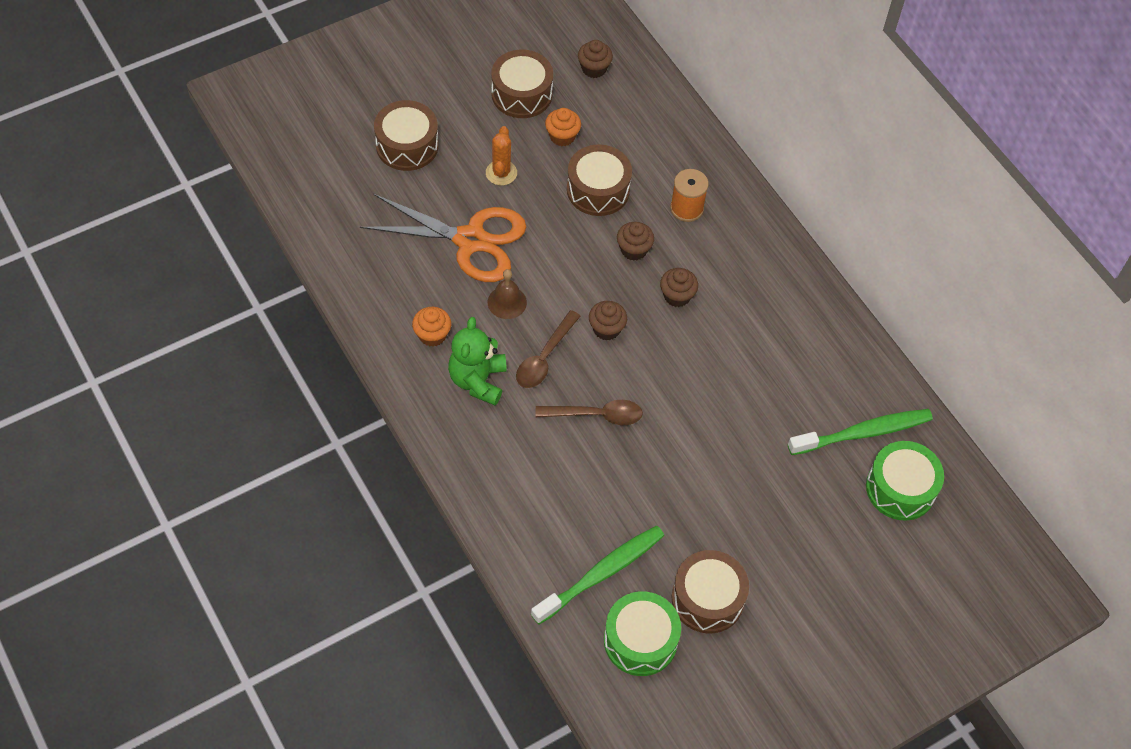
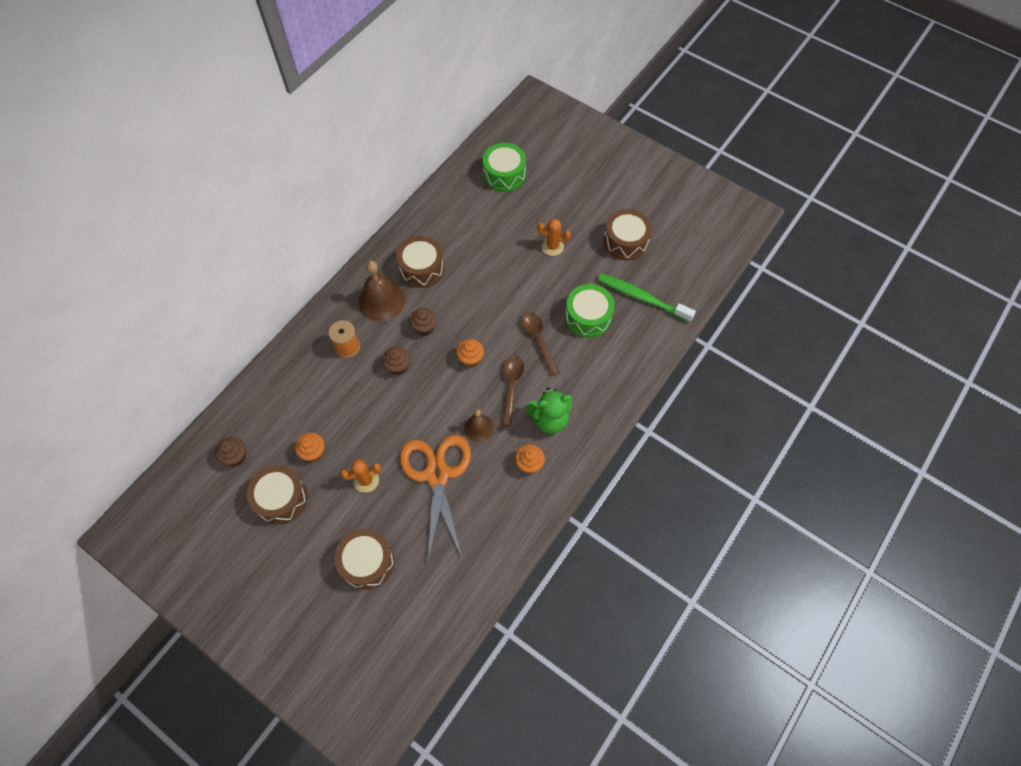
camera: 110 degrees left, 5 degrees up
(544, 358) = (511, 386): brown spoon -> brown spoon turned 90 degrees counterclockwise
(598, 190) = (354, 408): brown drum -> brown drum (421, 268)
(606, 329) = (470, 358): brown cupcake -> orange cupcake
(640, 640) = (669, 264): green drum -> green drum (588, 317)
(739, 264) = (381, 301): none -> brown bell
(740, 497) = (552, 246): none -> orange cactus
(863, 433) = (477, 201): green toothbrush -> none

